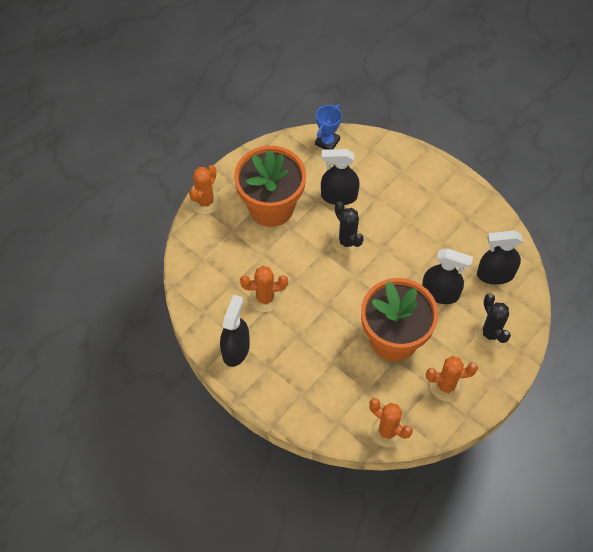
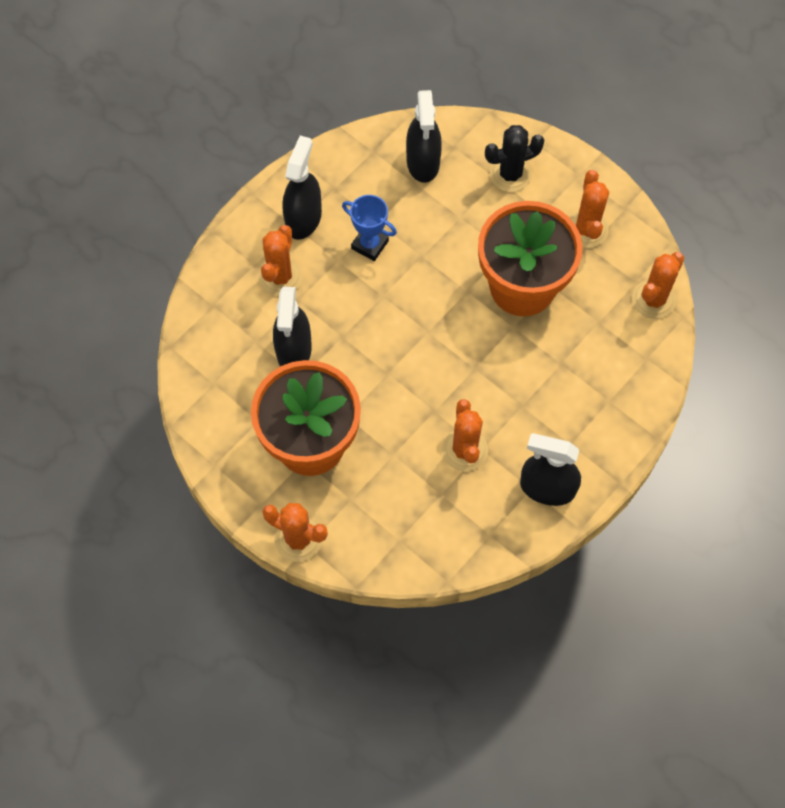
camera: 90 degrees left, 5 degrees up
(327, 142) = (196, 364): blue trophy -> blue trophy (370, 245)
(347, 241) = (371, 340): black cactus -> none
(394, 187) = (280, 277): none -> orange cactus
(440, 293) = (452, 228): black spray bottle -> black spray bottle (303, 218)

